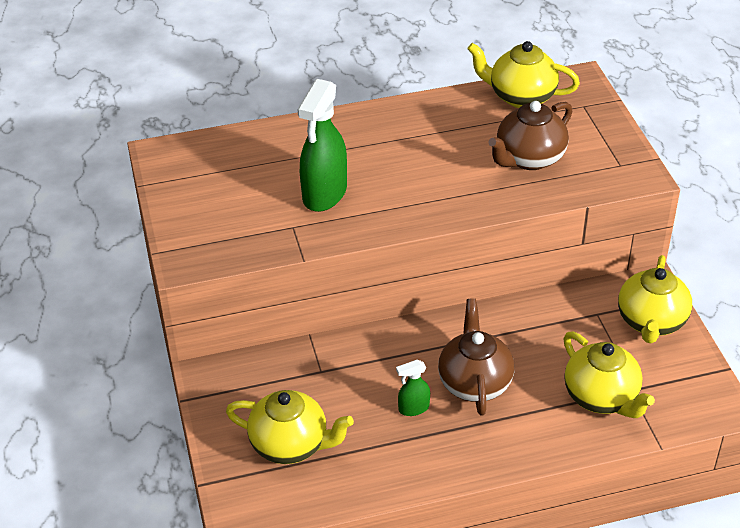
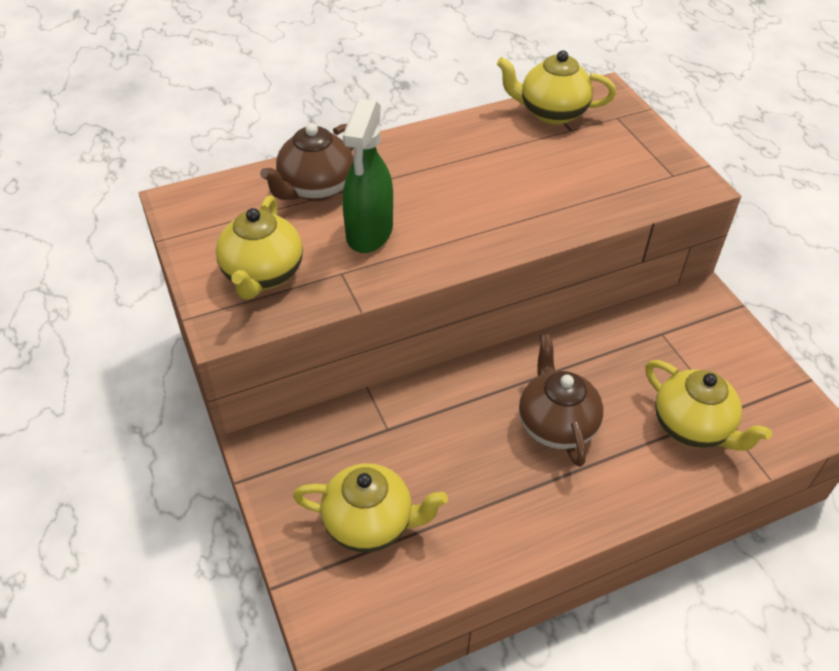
camera: 10 degrees left, 5 degrees up
(413, 408) = (497, 462): green spray bottle -> none
(529, 158) = (578, 176): brown teapot -> brown teapot (316, 188)
(651, 322) = (718, 337): yellow teapot -> yellow teapot (262, 274)

